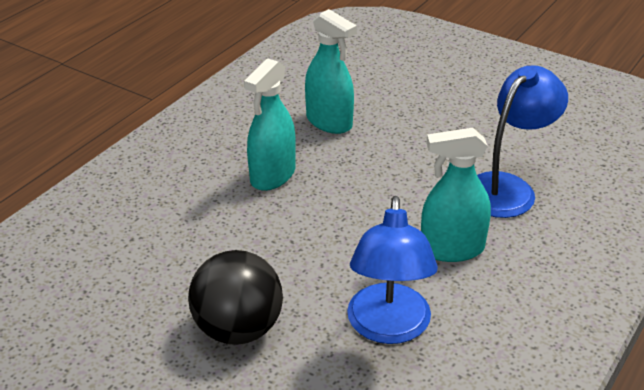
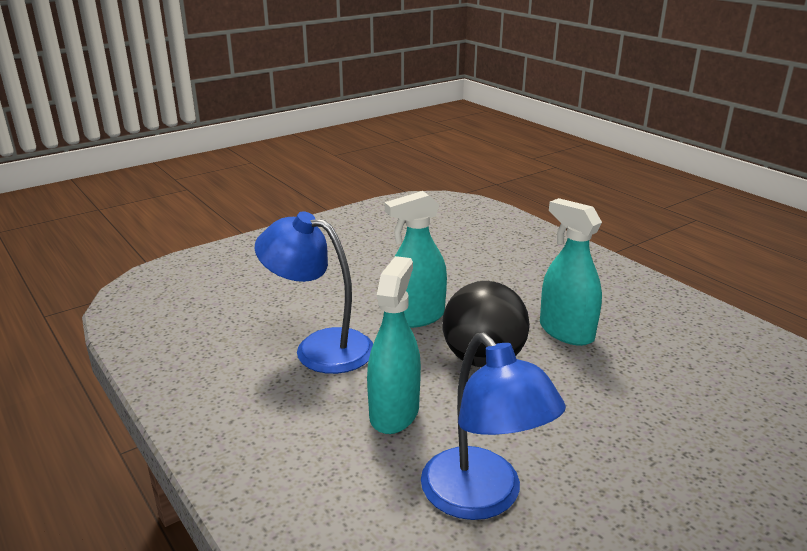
camera: 110 degrees right, 10 degrees down
(238, 329) = (371, 285): black ball -> black ball (483, 359)
(329, 122) = (669, 388): turquoise spray bottle -> turquoise spray bottle (416, 317)

